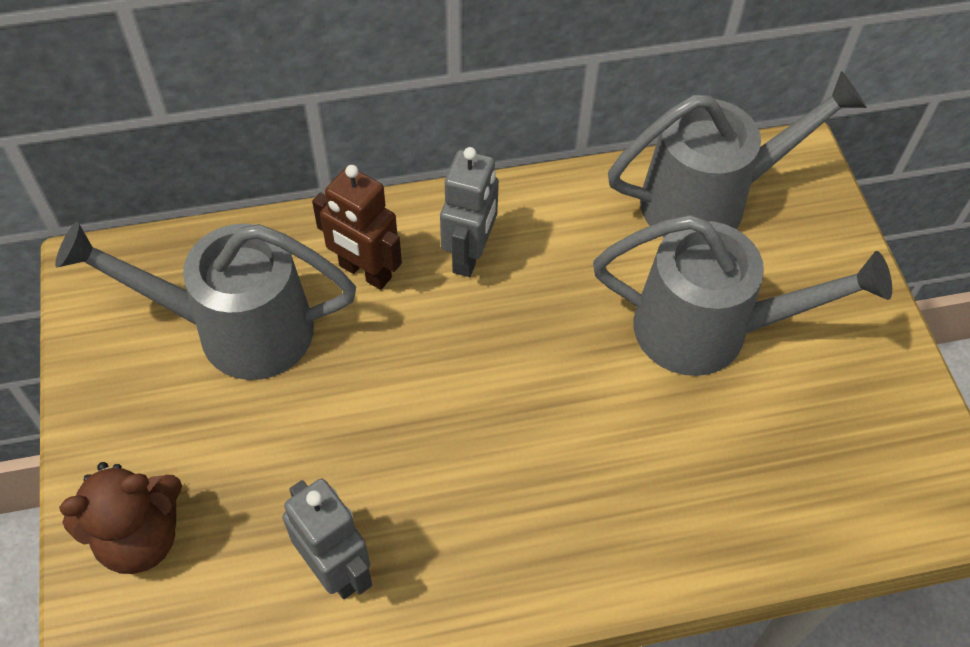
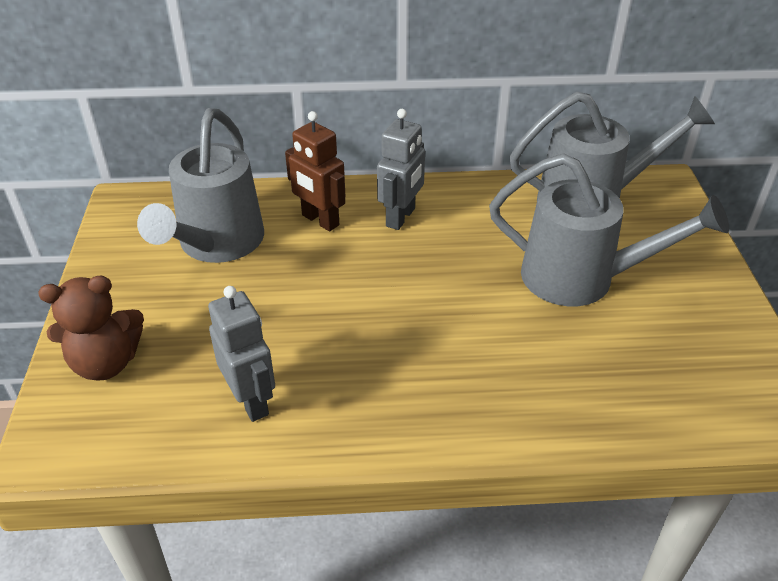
camera: 10 degrees right, 15 degrees down
(236, 329) = (216, 245): grey watering can -> grey watering can turned 90 degrees counterclockwise

